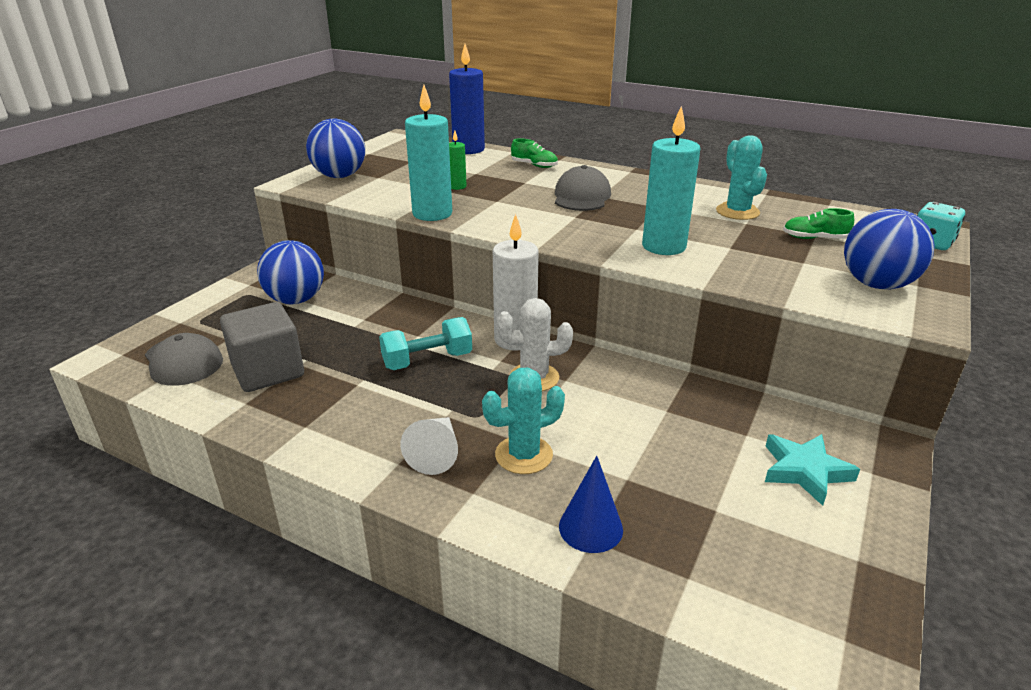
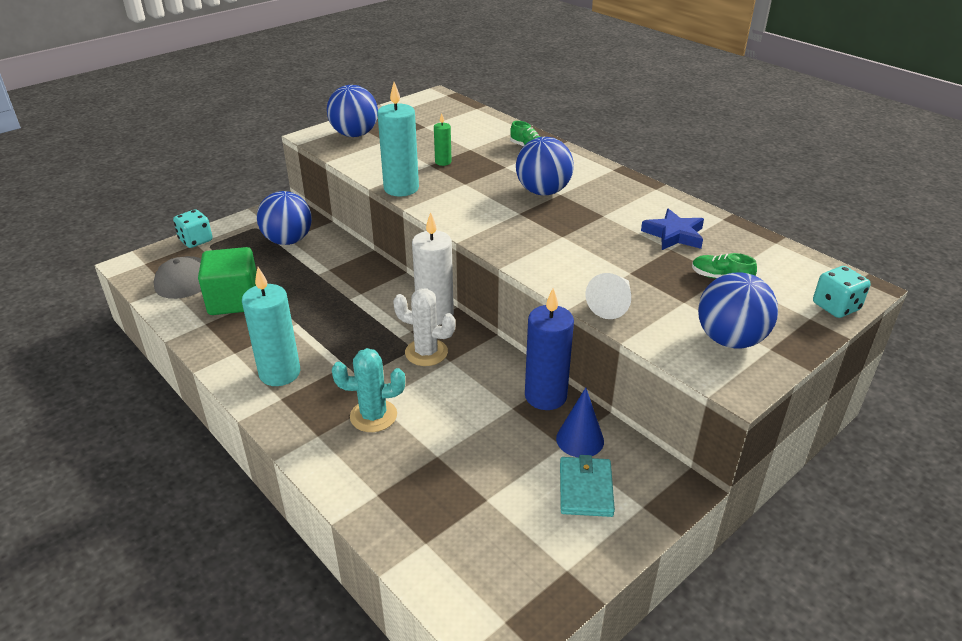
camera: 20 degrees right, 5 degrees up
(178, 319) = (196, 240): none -> turquoise dice
(268, 371) = (234, 300): grey cube -> green cube
(427, 360) = (354, 318): turquoise dumbbell -> none
(436, 453) = (311, 397): white cone -> white cone (612, 304)
(468, 149) = (484, 120): blue candle -> blue candle (545, 396)
(581, 196) = (543, 192): grey cap -> blue ball
(590, 527) = (382, 485): blue cone -> blue cone (580, 439)
(663, 246) = (570, 260): turquoise candle -> turquoise candle (280, 373)
(737, 212) = (674, 235): turquoise cactus -> blue star
(805, 471) = (585, 489): turquoise star -> turquoise wallet

